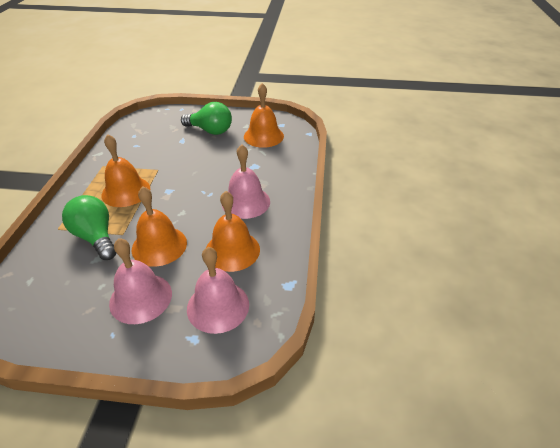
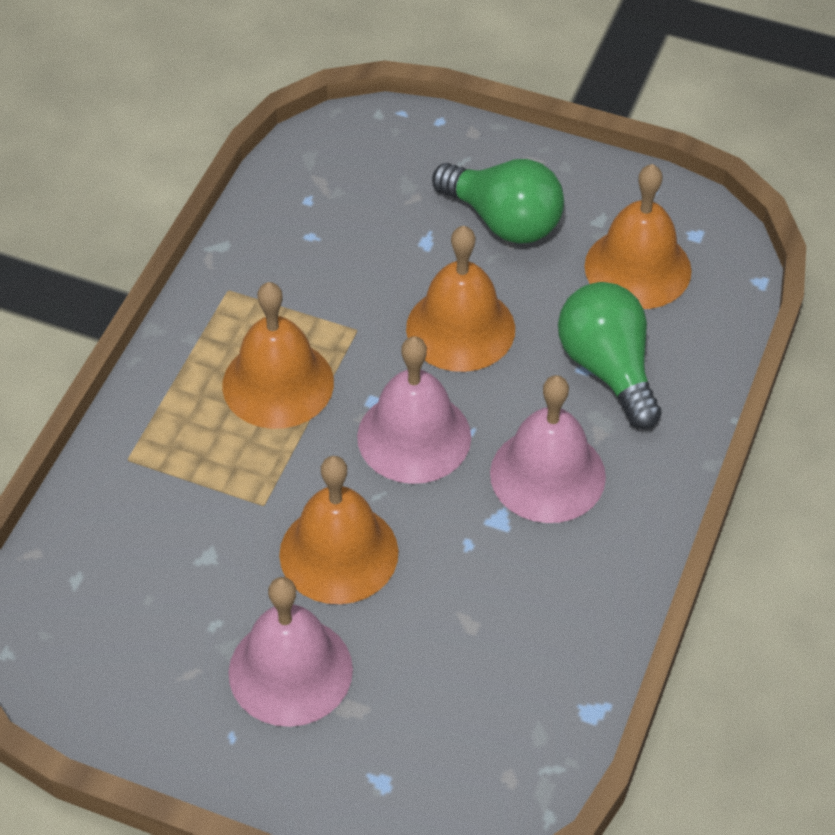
camera: 15 degrees right, 10 degrees up
(96, 237) = (208, 500): green light bulb -> green light bulb (608, 368)
(218, 306) = (439, 725): pink bell -> pink bell (414, 436)
(232, 250) = (492, 600): orange bell -> orange bell (460, 328)

